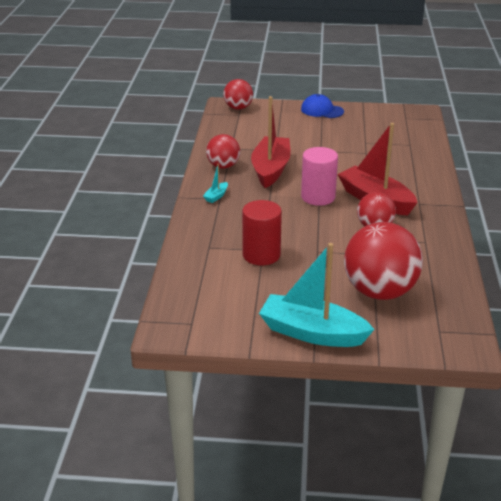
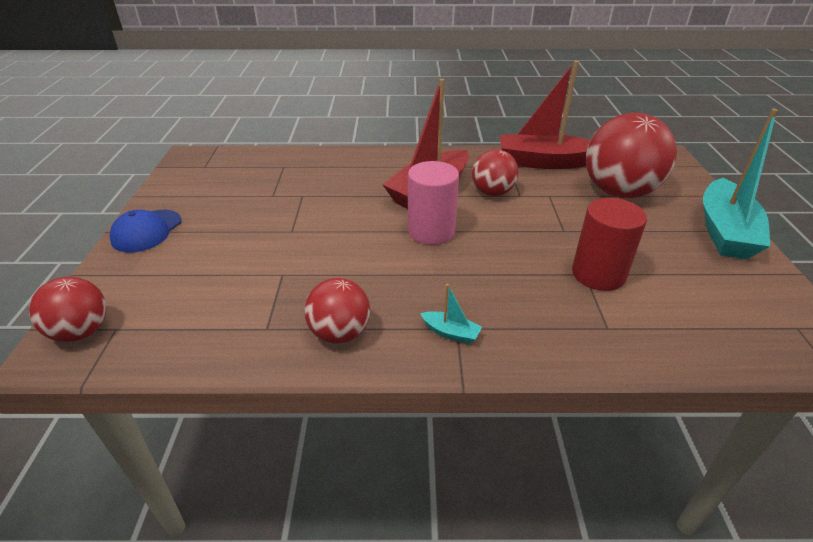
camera: 95 degrees left, 5 degrees up
(271, 169) = (352, 276): red boat -> red boat (544, 162)

